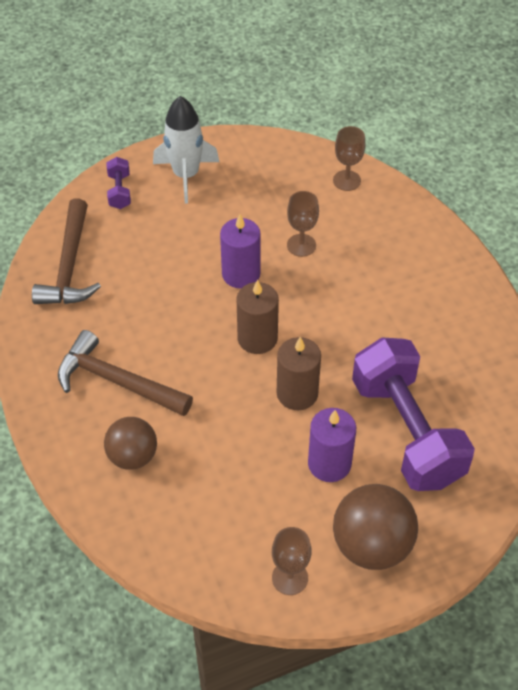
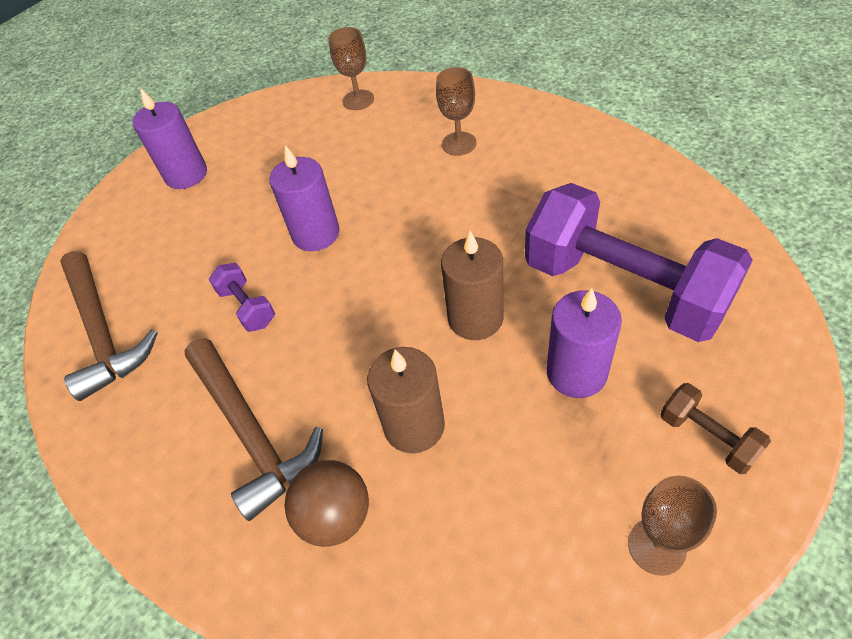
camera: 25 degrees left, 0 degrees up
(117, 381) = (251, 432): brown hammer -> brown hammer turned 120 degrees counterclockwise
(119, 191) = (118, 225): purple dumbbell -> purple dumbbell (247, 307)
(186, 175) = (186, 175): white rocket -> purple candle
(257, 338) = (384, 287): brown candle -> brown candle (414, 426)
(301, 245) = (359, 175): brown goblet -> brown goblet (459, 144)
(371, 545) = (707, 437): brown ball -> brown dumbbell

